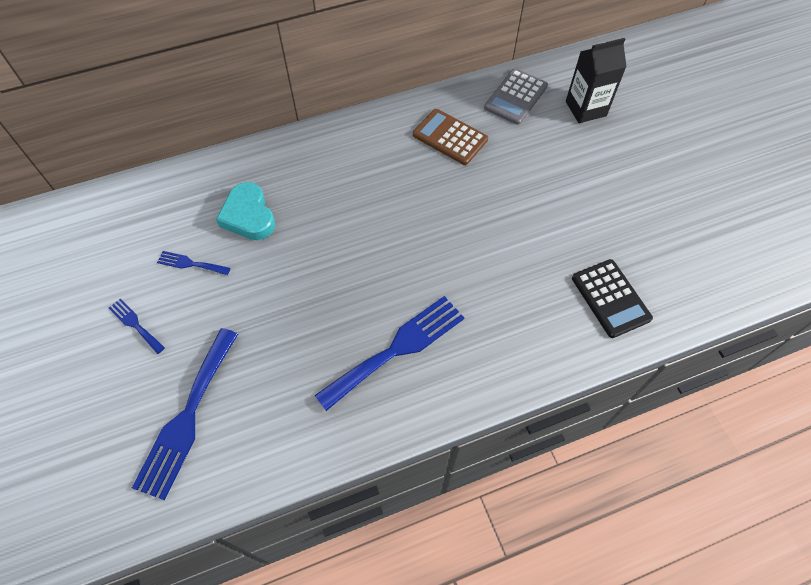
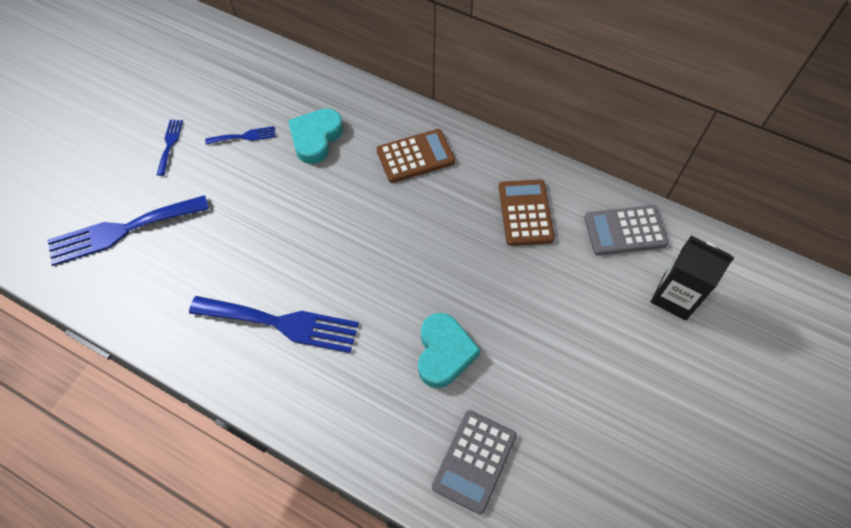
camera: 50 degrees right, 0 degrees up
(191, 263) = (244, 136): blue fork -> blue fork turned 105 degrees clockwise
(336, 165) = (415, 156): none -> brown calculator
(515, 260) = (444, 352): none -> turquoise heart
(610, 298) = (474, 461): black calculator -> grey calculator

